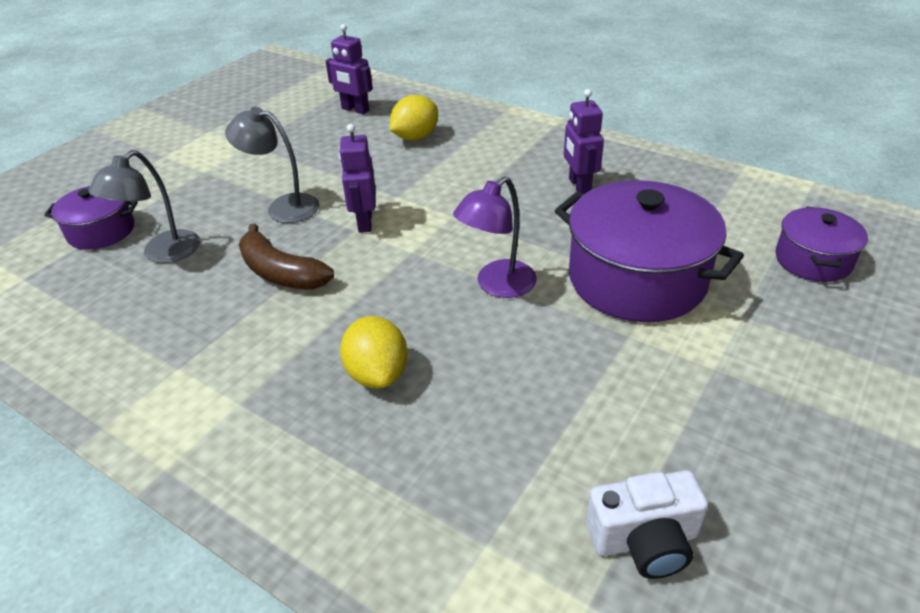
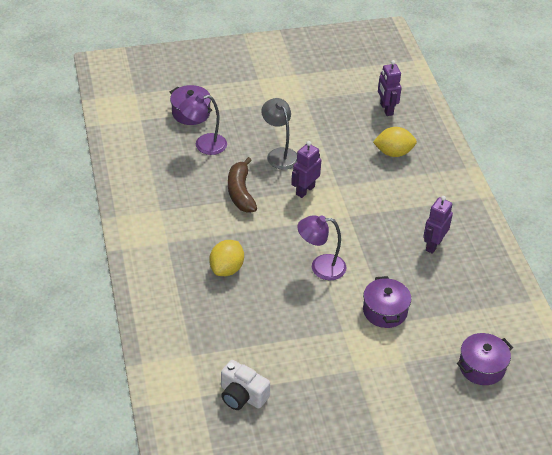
camera: 40 degrees right, 5 degrees up
(163, 254) = (204, 145): grey lamp -> purple lamp
(636, 279) = (385, 311): purple pot -> purple pot, size x0.54

